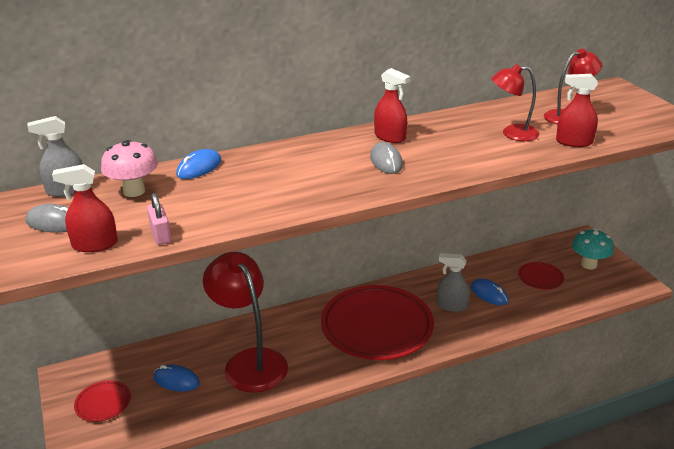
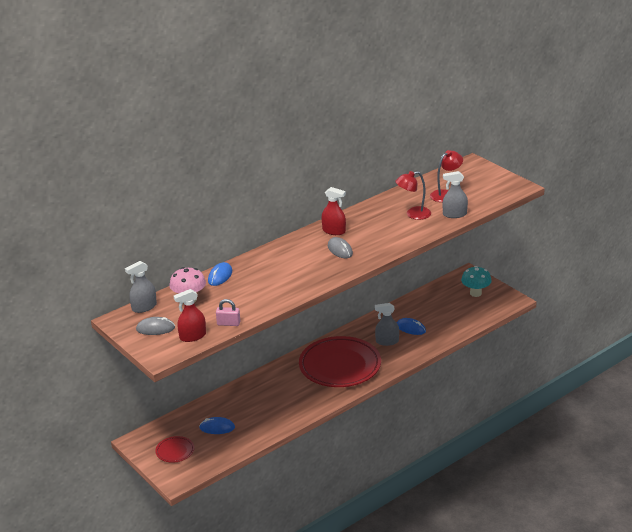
camera: 15 degrees left, 0 degrees up
(161, 235) = (228, 323): pink padlock -> pink padlock turned 45 degrees counterclockwise
(249, 361) = (261, 406): red lamp -> none
(540, 278) = (444, 309): red plate -> none
(574, 142) = (454, 214): red spray bottle -> grey spray bottle

